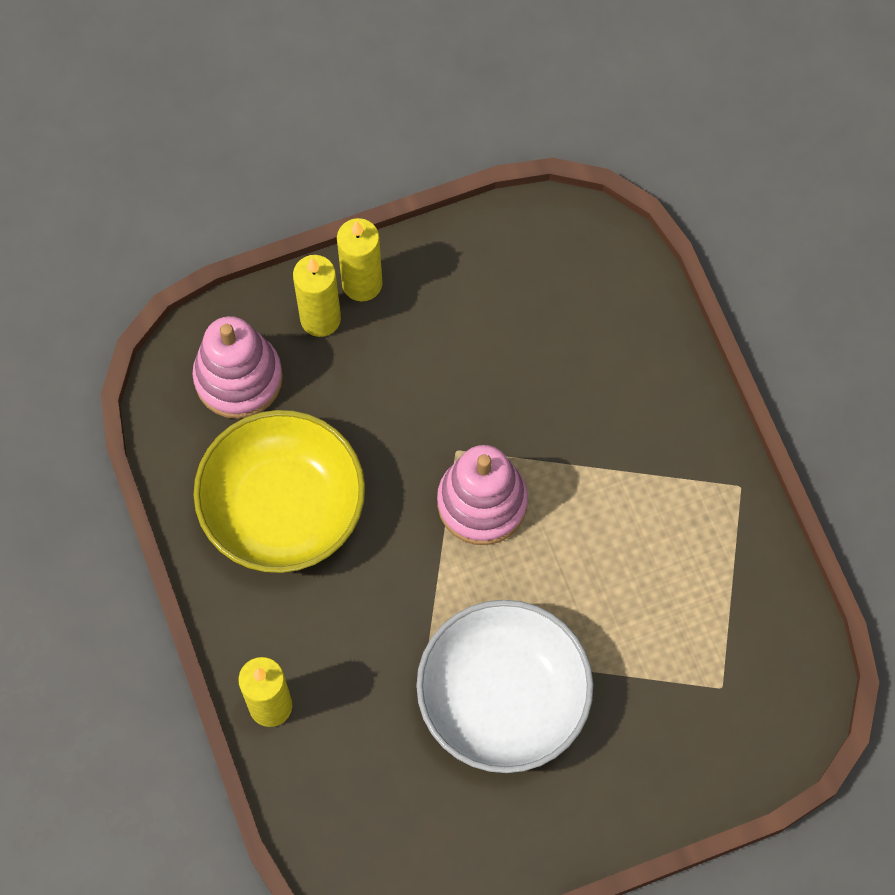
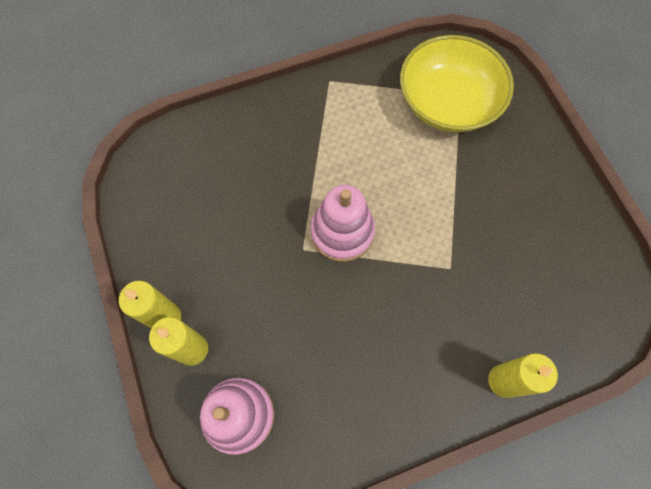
camera: 90 degrees left, 0 degrees up
(283, 506) = (347, 375): yellow bowl -> yellow bowl (448, 102)
(503, 697) = (479, 219): white bowl -> none

